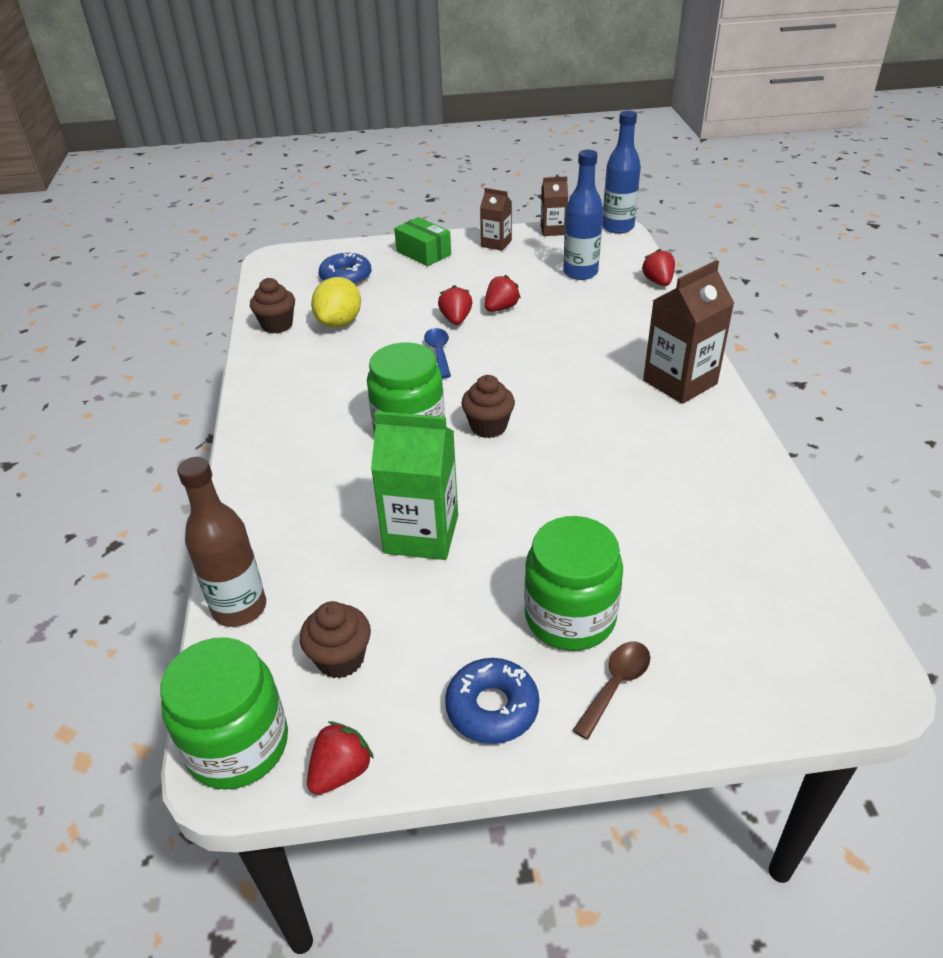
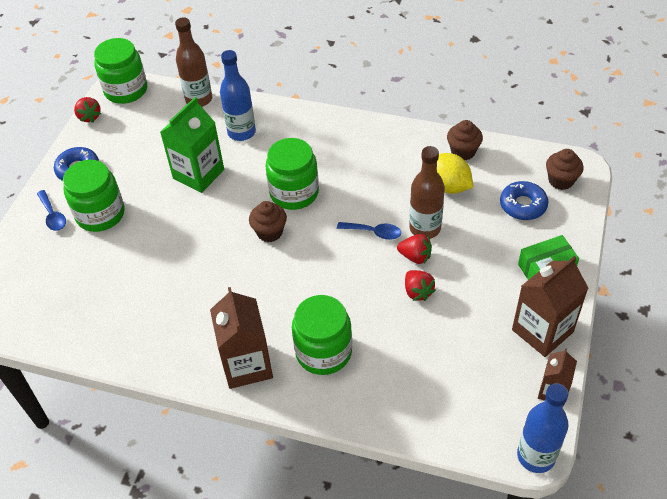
camera: 115 degrees right, 10 degrees up
(340, 658) = (143, 127): brown cupcake -> brown cupcake (561, 180)
(412, 323) = (425, 228): none -> brown bottle
(496, 243) = (542, 331): brown carton -> brown carton, size x1.76
(580, 273) = (451, 375): blue bottle -> blue bottle (241, 132)
(616, 685) = (52, 215): brown spoon -> blue spoon
(619, 341) = (323, 352): none -> green jar
(658, 282) = (402, 432): red strawberry -> none

